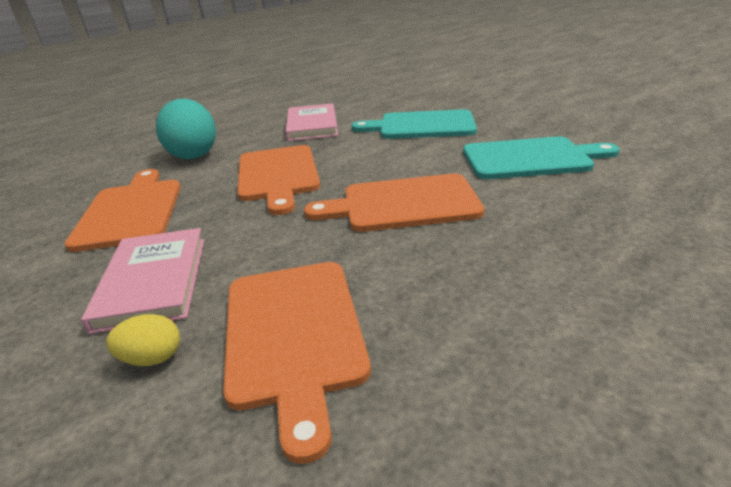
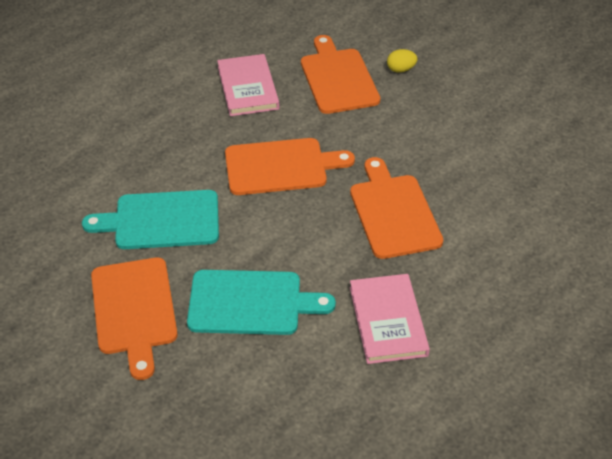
camera: 175 degrees right, 15 degrees up
(131, 211) = (499, 171): orange cutting board -> orange cutting board (134, 310)
(153, 281) = (431, 108): pink book -> pink book (248, 88)
(193, 154) = (505, 260): turquoise egg -> none

